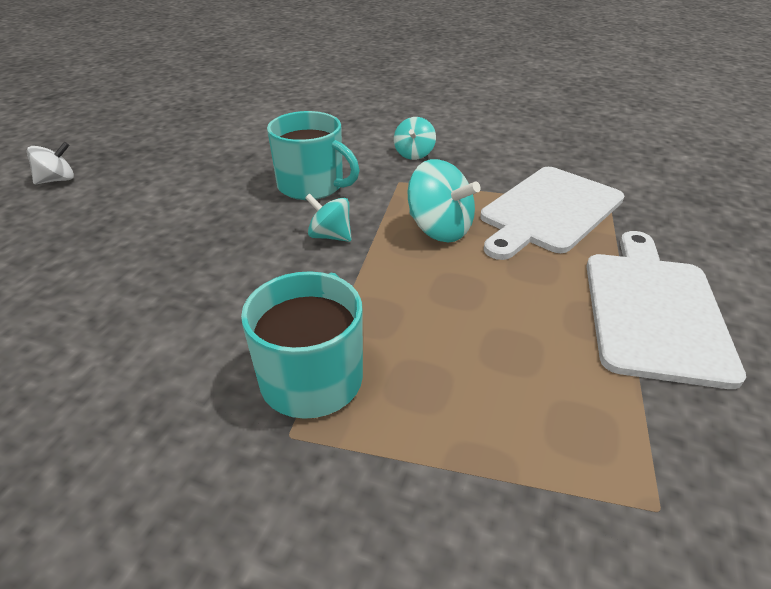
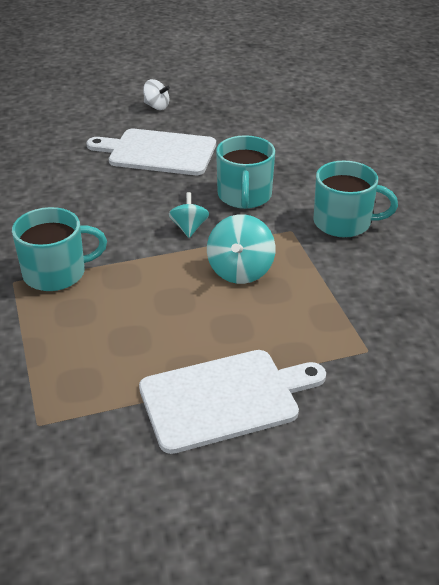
camera: 60 degrees right, 0 degrees up
(414, 154) = (343, 222): turquoise spinning top -> turquoise mug
(549, 211) = (321, 318): white cutting board -> white cutting board (158, 152)

